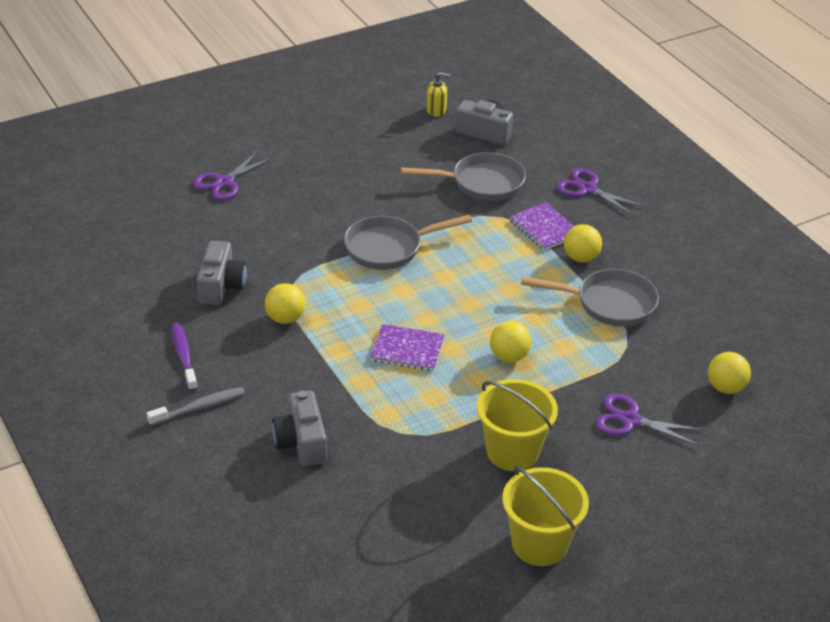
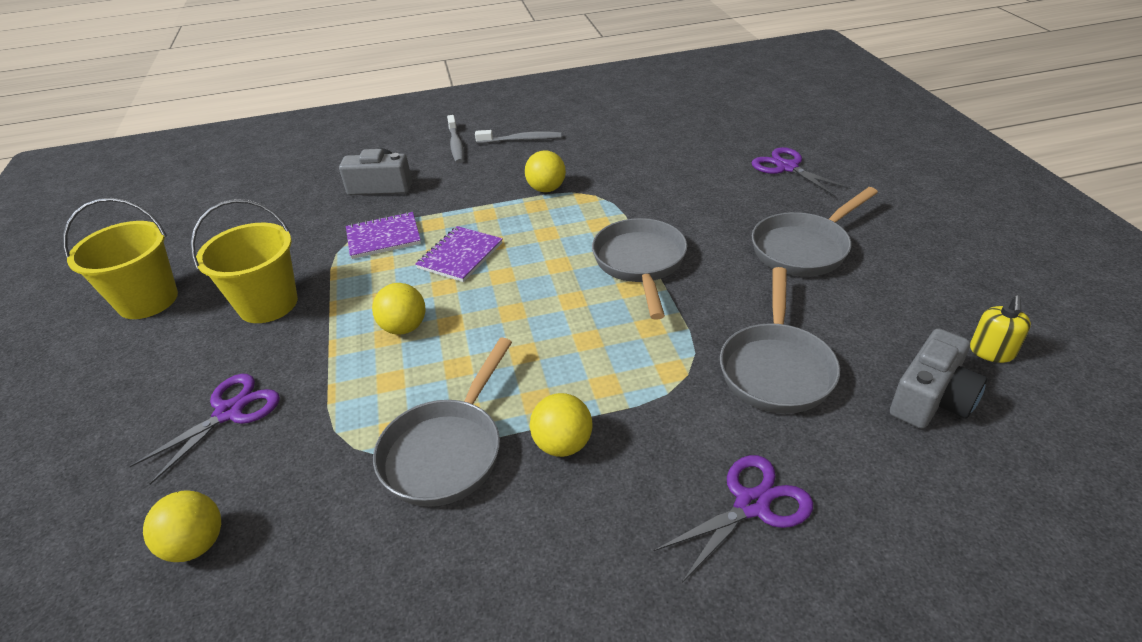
camera: 110 degrees right, 0 degrees up
(183, 356) = (521, 140): purple toothbrush -> grey toothbrush
(221, 286) = (609, 159): grey camera -> none
(347, 173) = (804, 248): none -> grey pan
(544, 228) = (648, 417): purple notebook -> purple notebook (383, 237)

